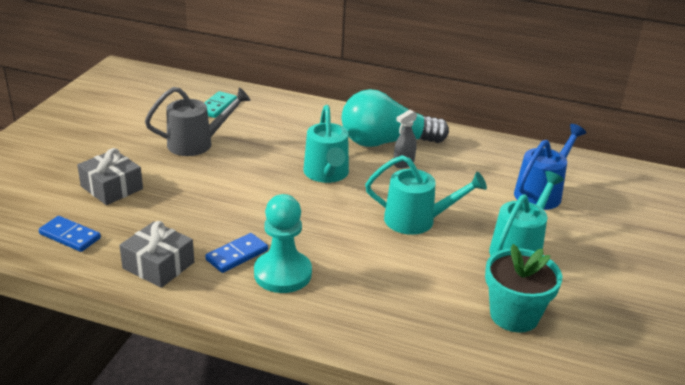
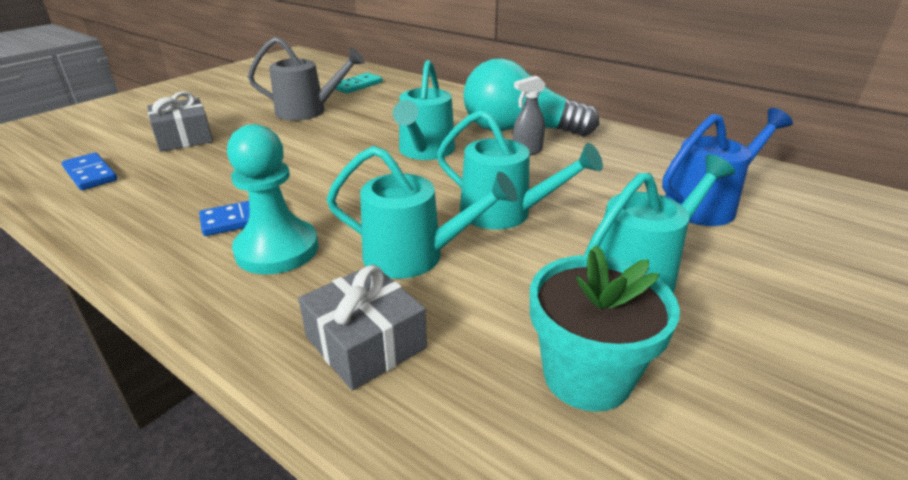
camera: 20 degrees right, 0 degrees up
(158, 265) = (144, 216): grey gift -> grey gift (366, 342)
(378, 262) = (415, 256): none -> turquoise watering can

